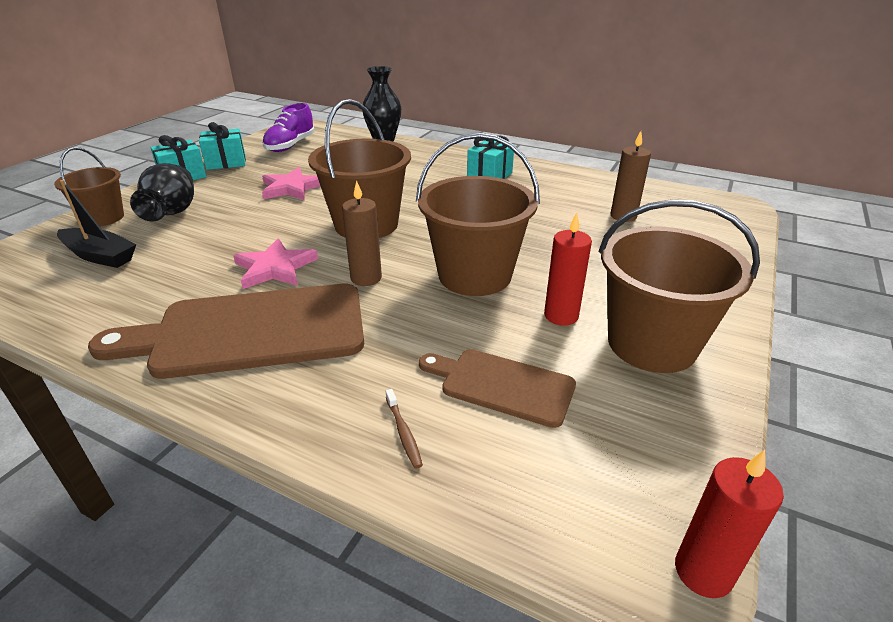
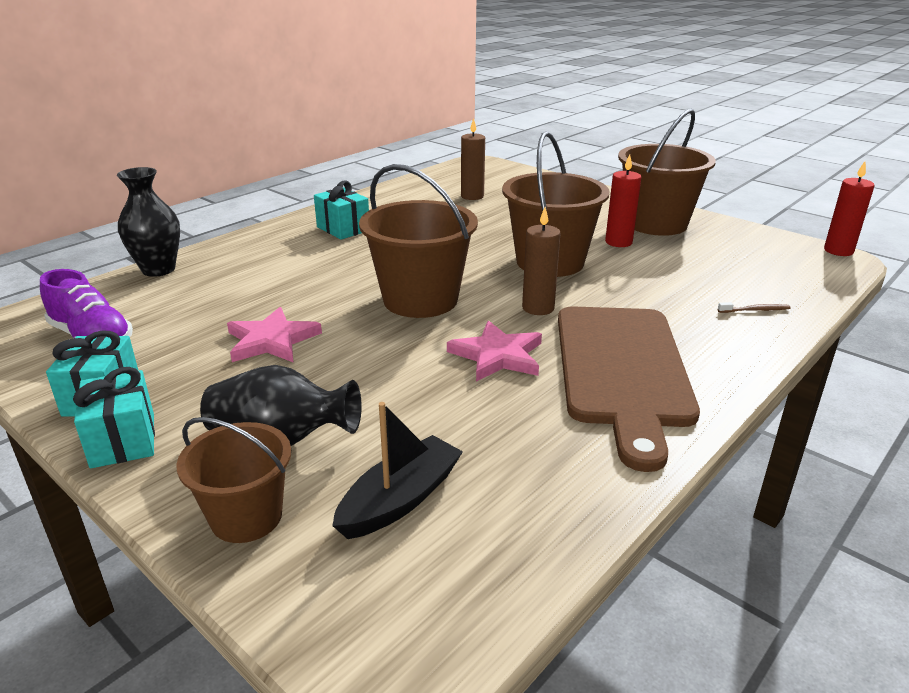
camera: 75 degrees left, 5 degrees down
(501, 385) = (701, 273): brown cutting board -> none

